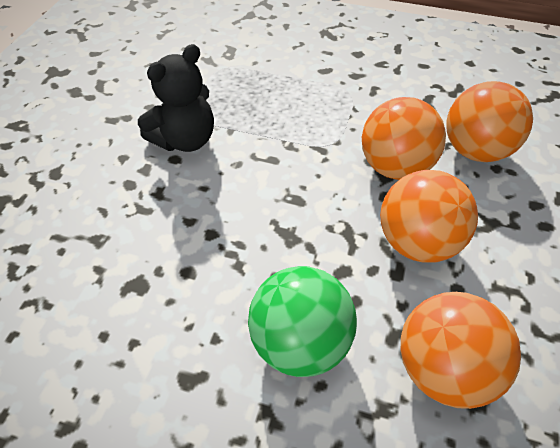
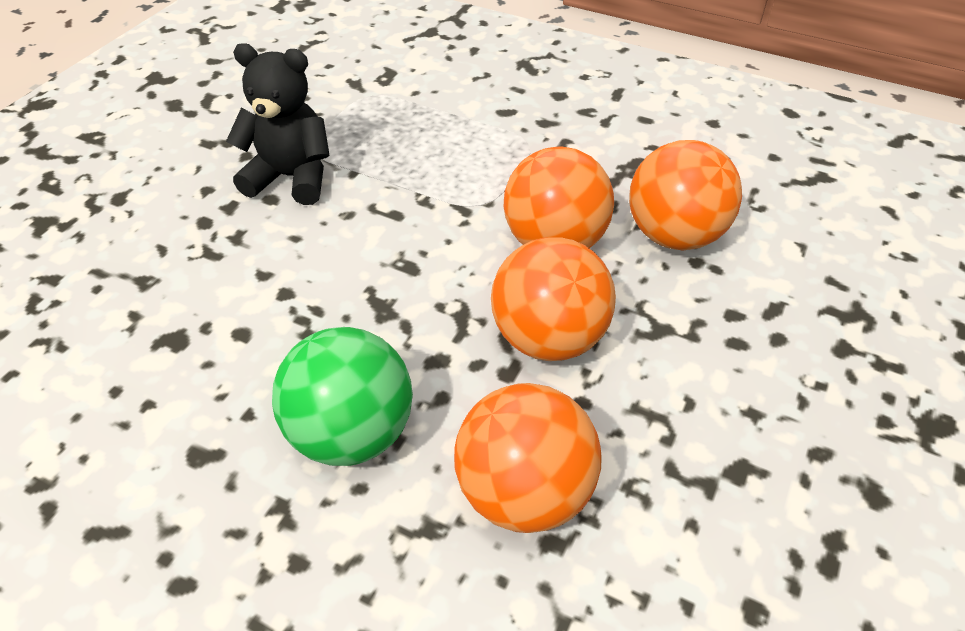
camera: 10 degrees right, 5 degrees down
(185, 140) = (291, 178): black teddy bear -> black teddy bear turned 135 degrees counterclockwise

